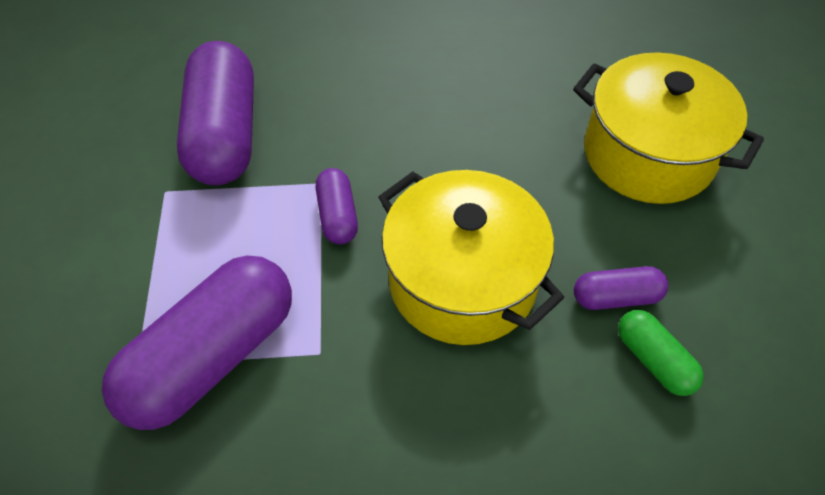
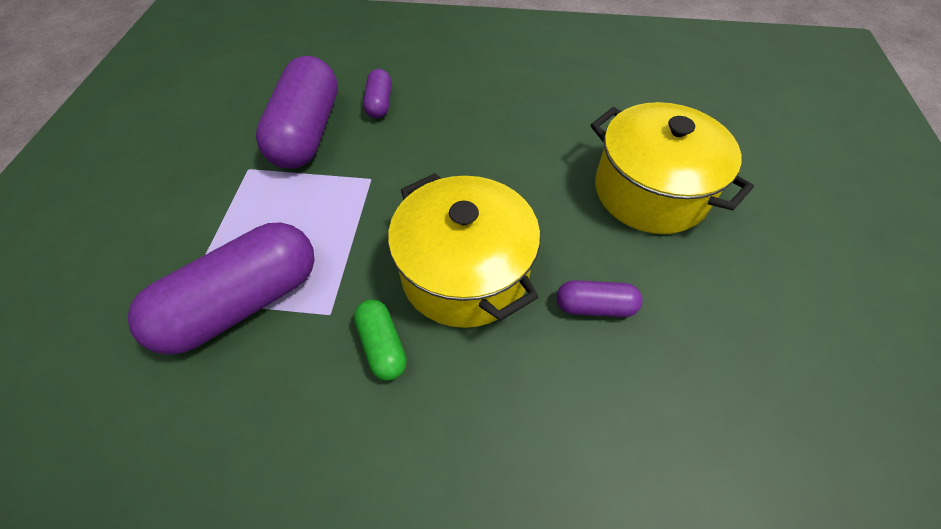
camera: 10 degrees right, 0 degrees up
(338, 215) = (377, 205): purple capsule -> purple capsule (379, 103)
(653, 360) = (616, 367): green capsule -> green capsule (382, 346)

